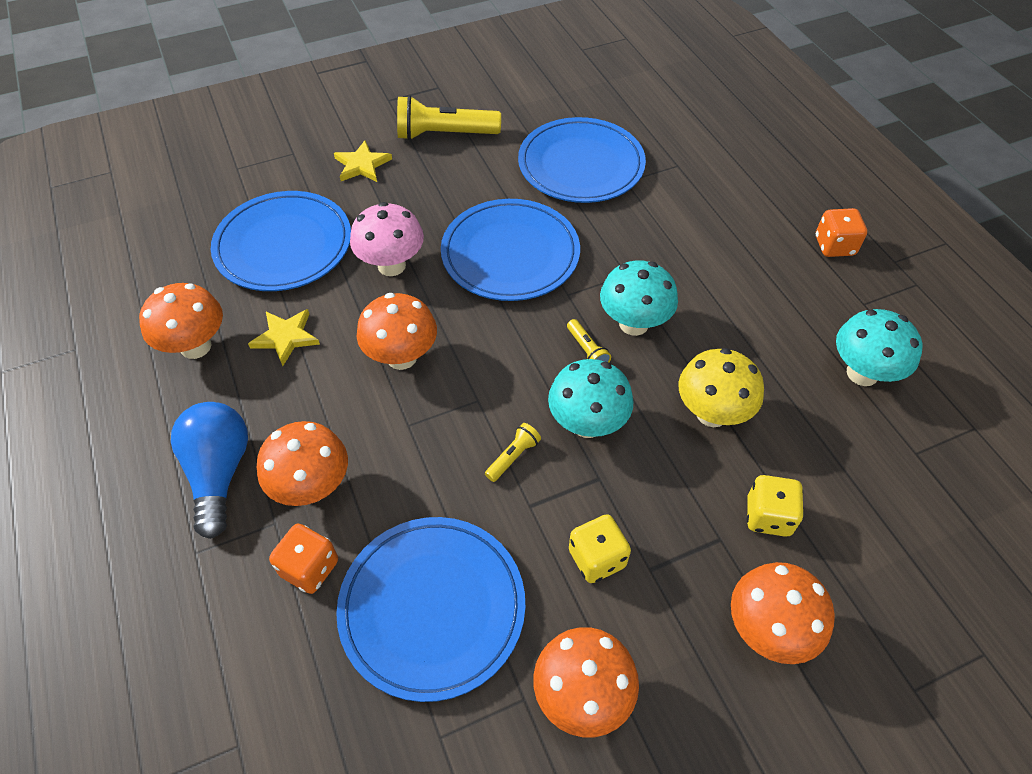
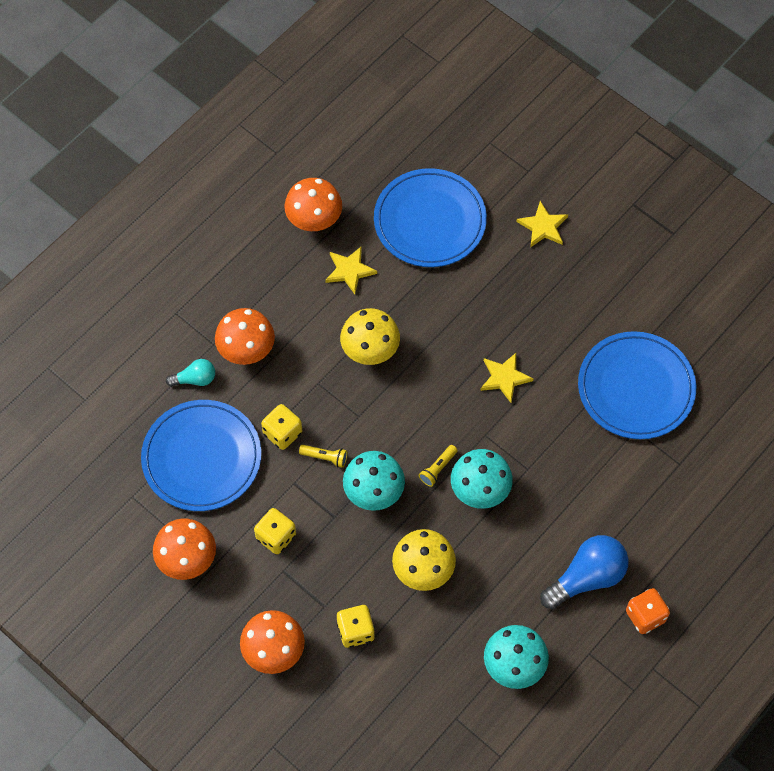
camera: 65 degrees right, 10 degrees up
(219, 473) = (231, 293): blue light bulb -> blue light bulb (587, 577)
(309, 568) = (195, 379): orange dice -> turquoise light bulb
(391, 265) = (449, 302): pink mushroom -> none
(401, 357) = (370, 351): orange mushroom -> yellow mushroom
(445, 134) = (614, 268): yellow flashlight -> none
(453, 491) = (282, 433): none -> yellow dice
(510, 254) = (504, 378): blue plate -> yellow star

